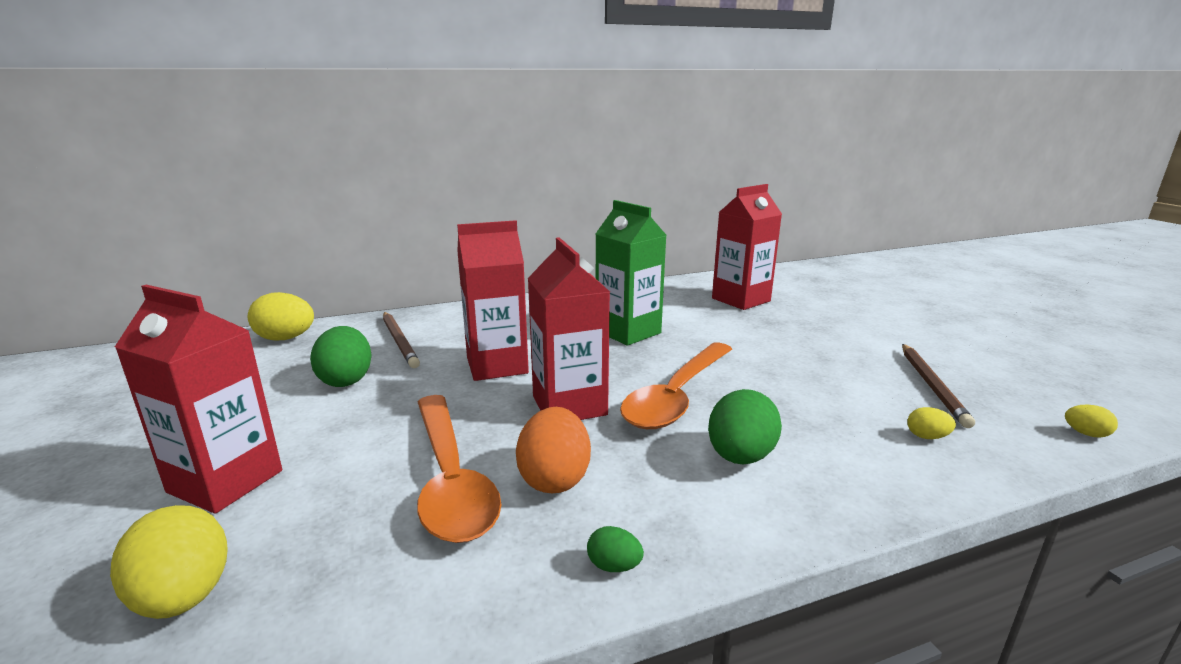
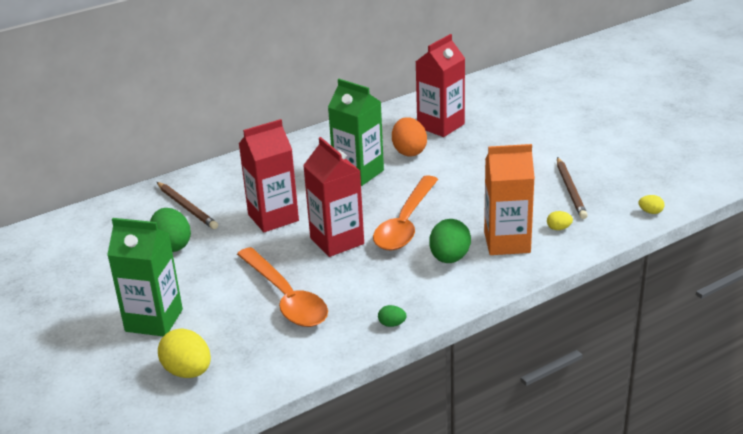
camera: 10 degrees left, 10 degrees up
(225, 481) = (154, 320): red carton -> green carton
(286, 338) = (94, 218): yellow egg -> none
(554, 479) = (346, 288): orange egg -> orange egg (409, 151)
(839, 446) = (507, 242): none -> orange carton

